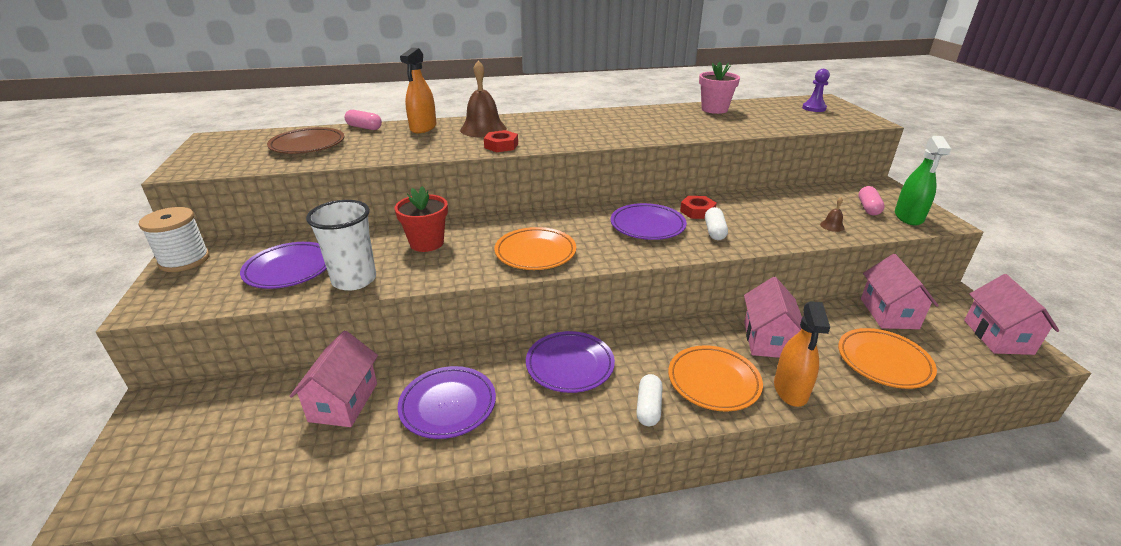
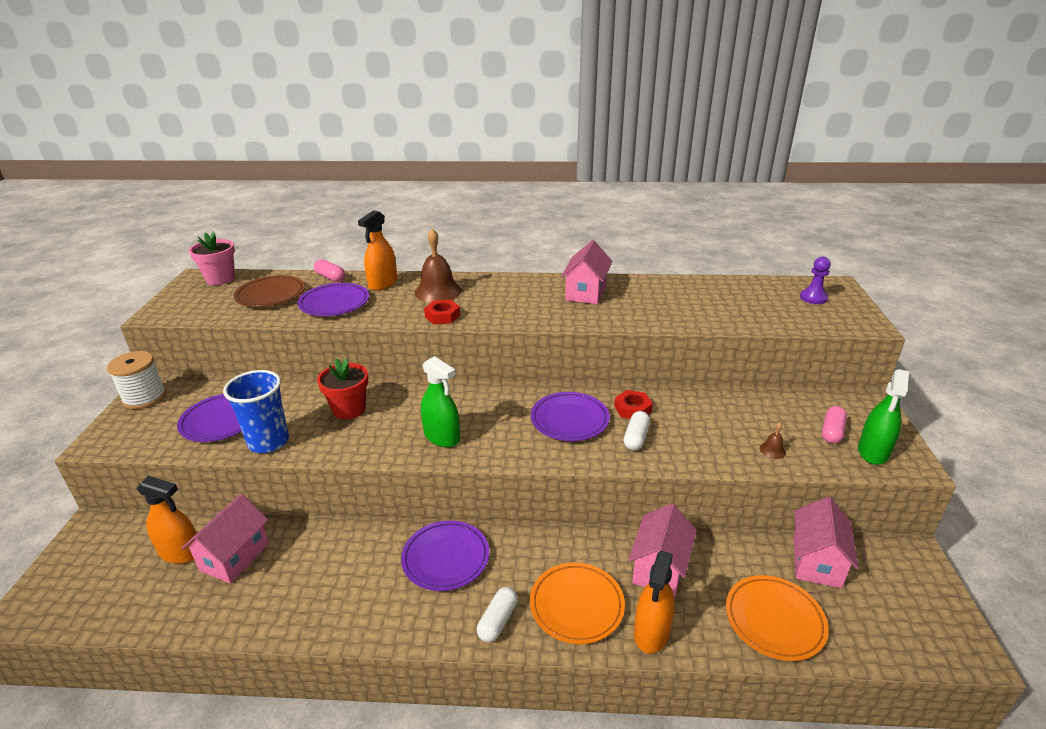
camera: 15 degrees right, 0 degrees up
(277, 409) = (180, 552): none -> orange spray bottle
(354, 280) = (268, 442): white cup -> blue cup
(448, 405) = (318, 579): purple plate -> purple plate (334, 303)
(535, 253) = (442, 437): orange plate -> green spray bottle
(714, 109) = (695, 288): pink flower pot -> pink flower pot (220, 279)
(998, 337) = (933, 617): pink house -> pink house (586, 293)

